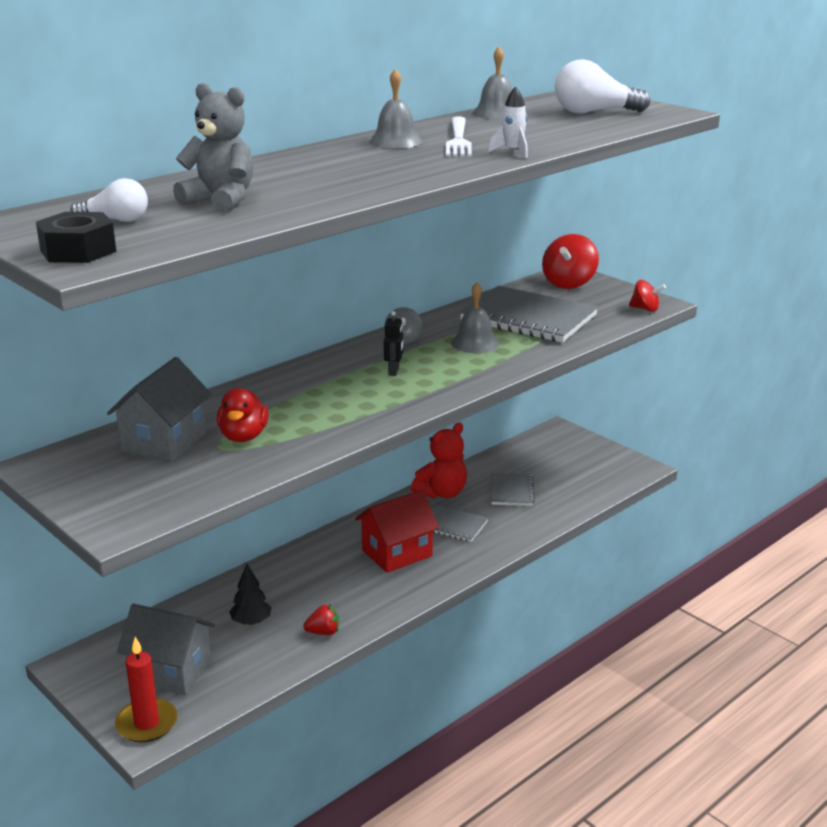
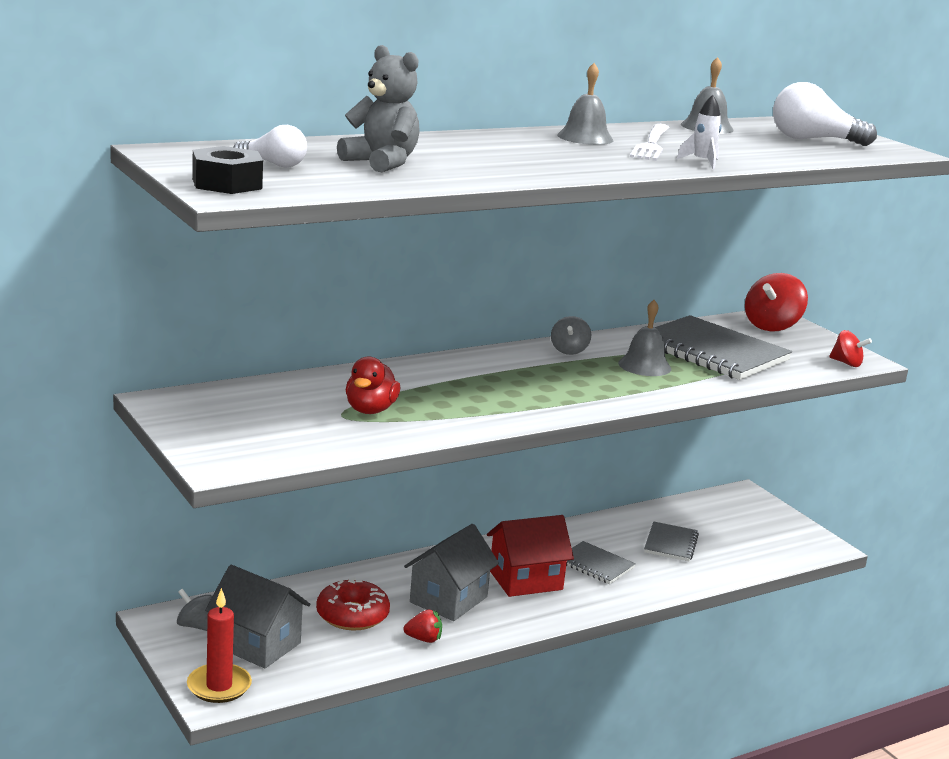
camera: 10 degrees right, 5 degrees down
(107, 664) = (195, 626): none -> grey spinning top
(164, 442) = (290, 401): grey house -> grey house (448, 599)
(251, 622) = (352, 615): black tree -> red donut
(394, 371) = (547, 378): black robot -> none
(442, 493) = (593, 532): red teddy bear -> none

